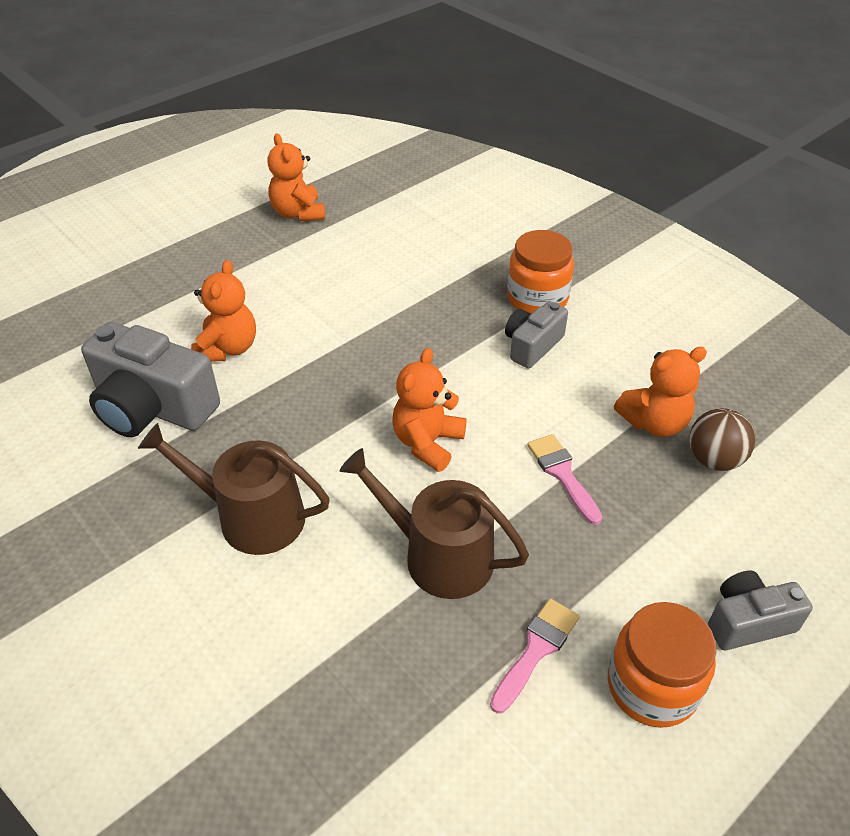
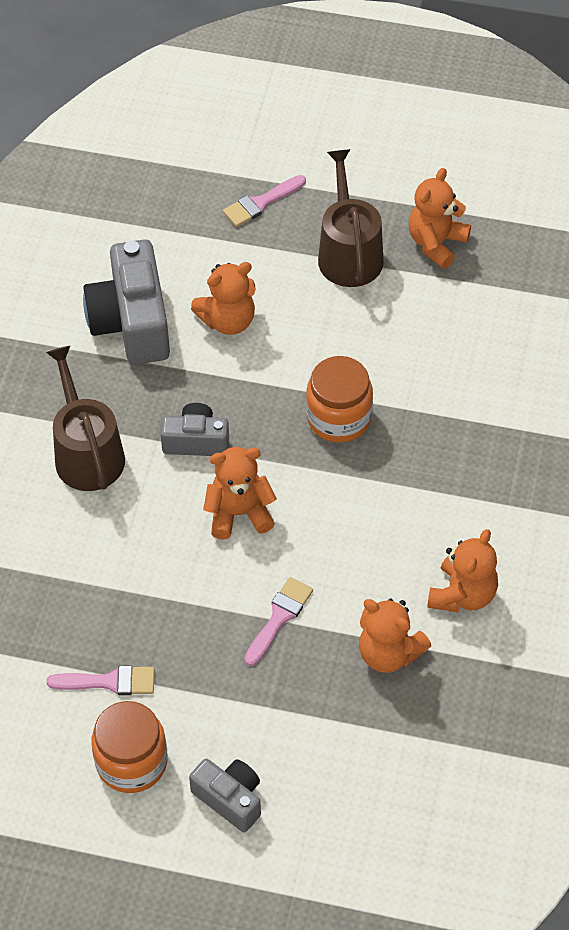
camera: 55 degrees right, 10 degrees up
(145, 275) = (261, 203): none -> pink brush
(438, 555) = (141, 582): brown watering can -> brown watering can (349, 253)
(532, 345) = (410, 520): grey camera -> grey camera (196, 441)
(537, 298) = (478, 491): orange jar -> orange jar (339, 418)
(628, 353) = (462, 594): none -> orange teddy bear
(714, 459) = (380, 713): brown ball -> none

